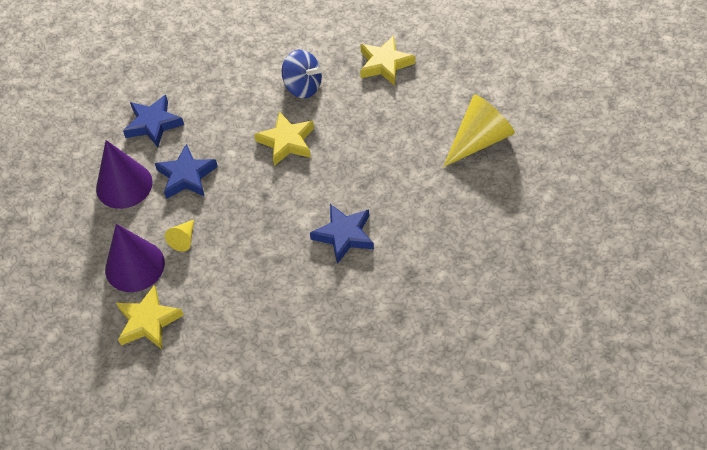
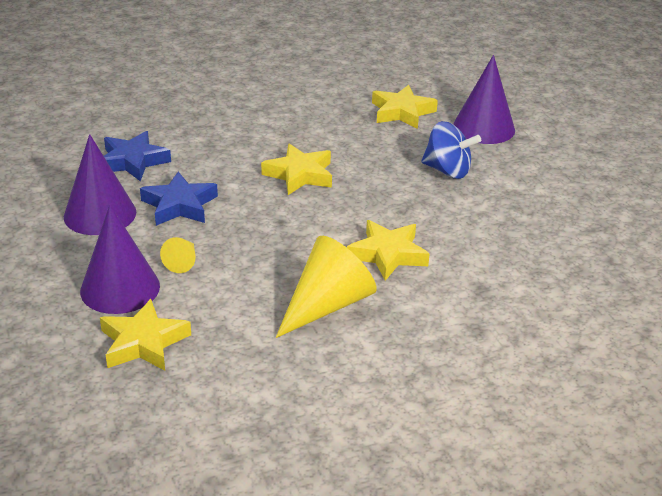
camera: 10 degrees left, 20 degrees down
(303, 87) = (310, 130): blue spinning top -> blue spinning top (447, 171)
(344, 235) = (388, 254): blue star -> yellow star
(452, 85) = (484, 128): none -> purple cone
(479, 140) = (528, 171): yellow cone -> yellow cone (327, 305)

